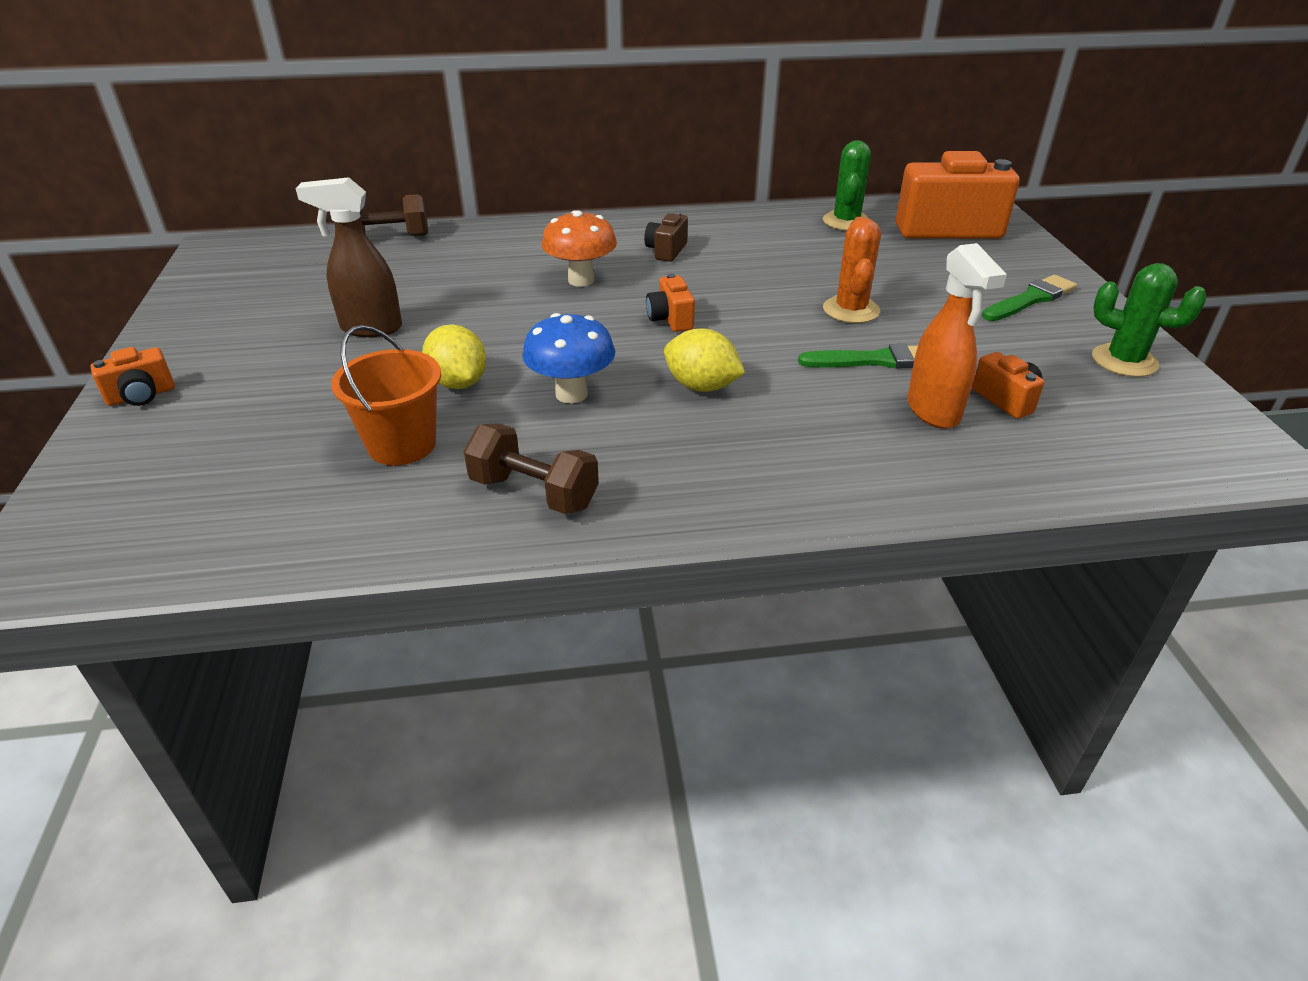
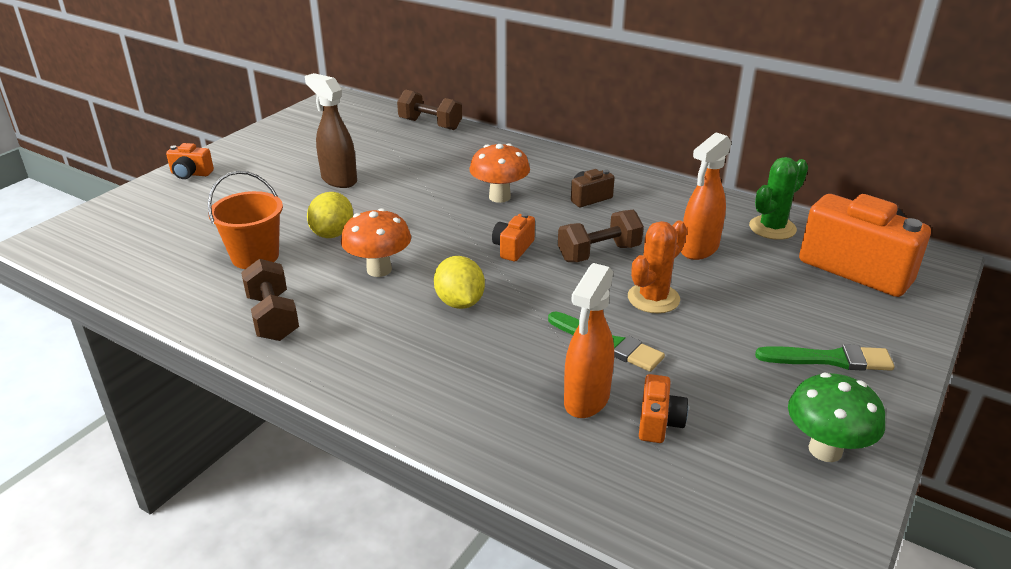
camera: 40 degrees right, 5 degrees down
(571, 394) = (379, 270): blue mushroom -> orange mushroom
(750, 293) = (599, 253): none -> brown dumbbell
(821, 258) = (698, 249): none -> orange spray bottle
(1124, 361) = (825, 450): green cactus -> green mushroom

